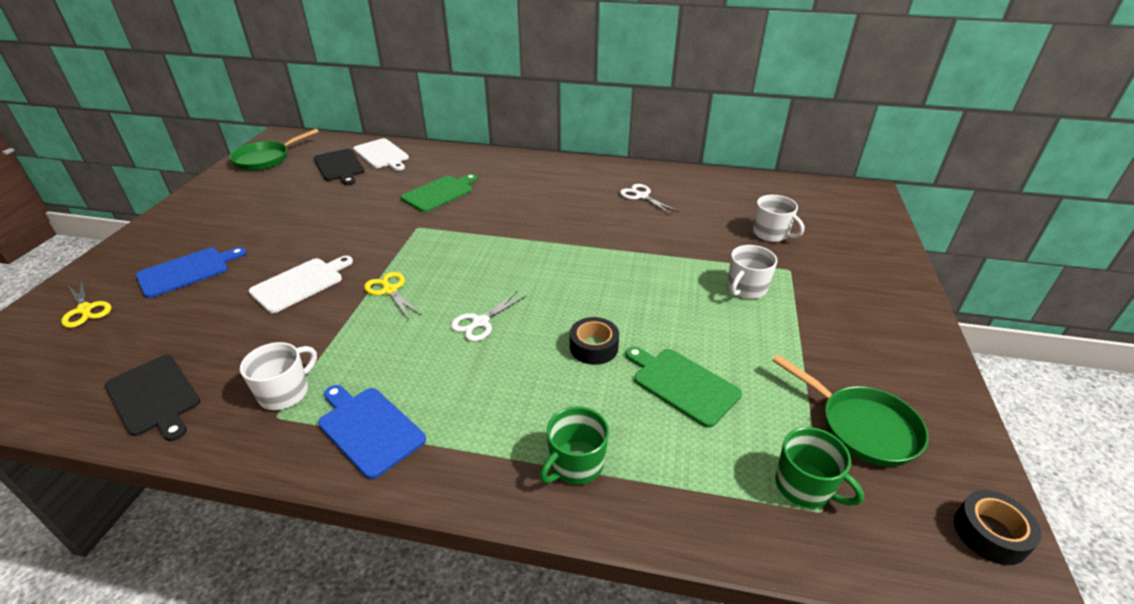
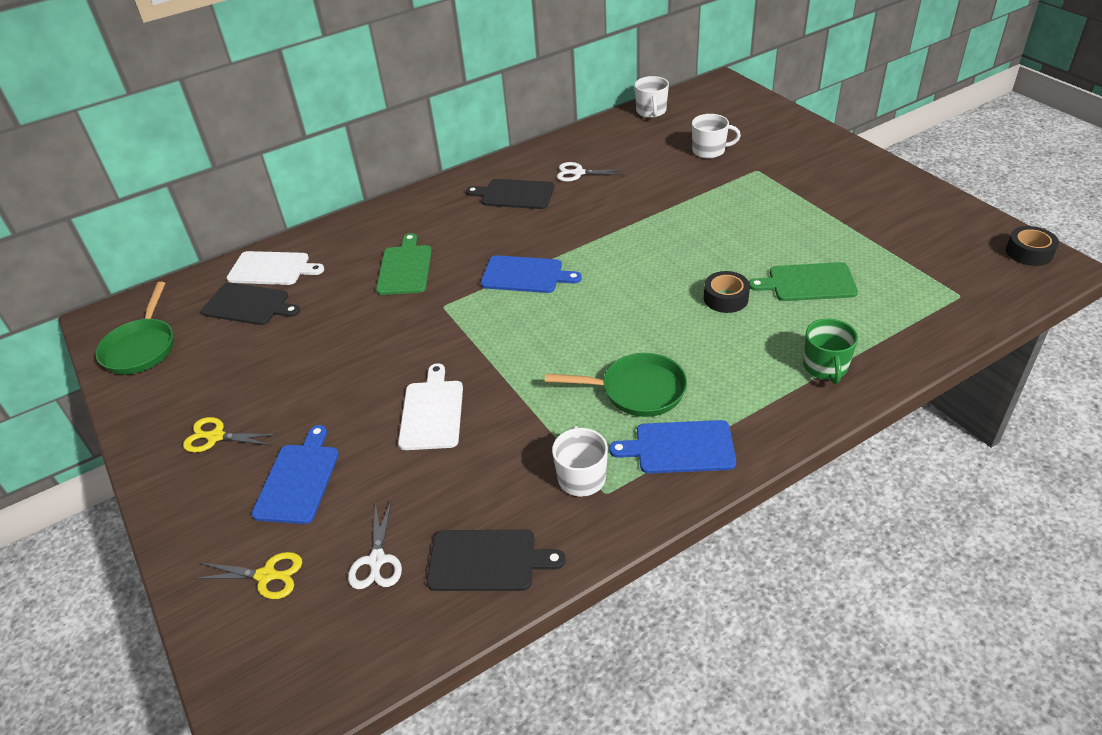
camera: 40 degrees left, 5 degrees up
(390, 290) = (518, 363): yellow scissors -> yellow scissors (215, 436)
(480, 322) = (627, 336): white scissors -> white scissors (377, 561)
(493, 239) = (525, 275): none -> blue cutting board
(576, 187) = (515, 194): none -> black cutting board
(746, 288) = (752, 199): white mug -> white mug (651, 111)
(805, 486) = (938, 290): green mug -> none
(862, 427) = (920, 240): green pan -> green pan (637, 391)

